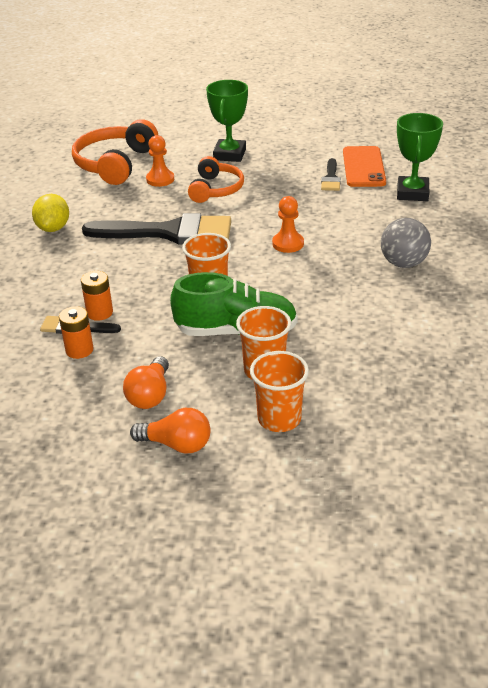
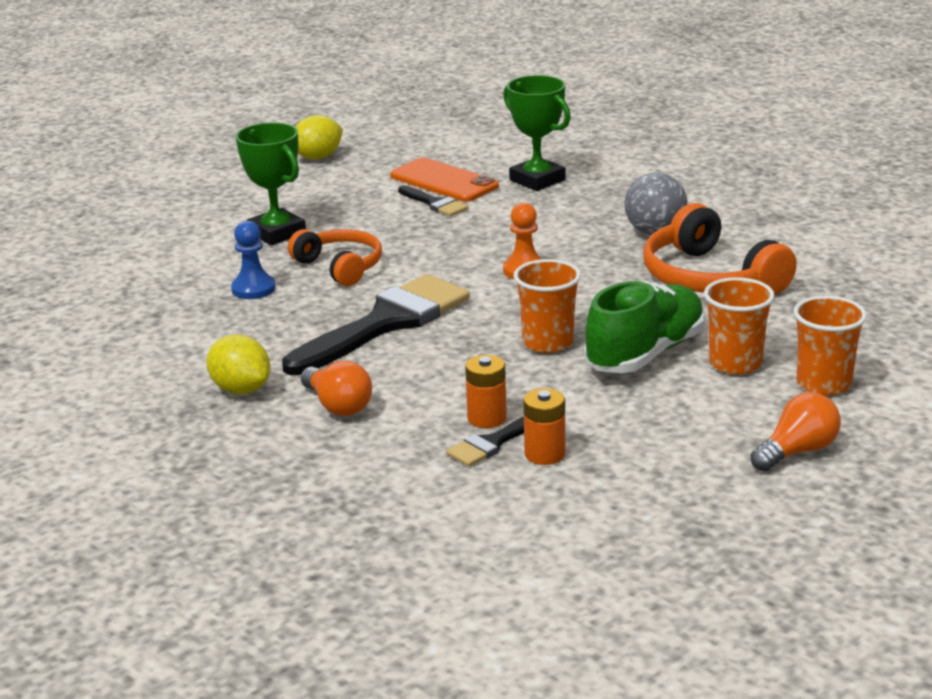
camera: 50 degrees left, 10 degrees down
(115, 164) = (157, 302): orange headphones -> orange headphones (709, 278)
(150, 395) = (692, 439): orange light bulb -> orange light bulb (338, 406)
(160, 179) = (253, 289): orange pawn -> blue pawn
(334, 121) = (318, 157): none -> yellow lemon

